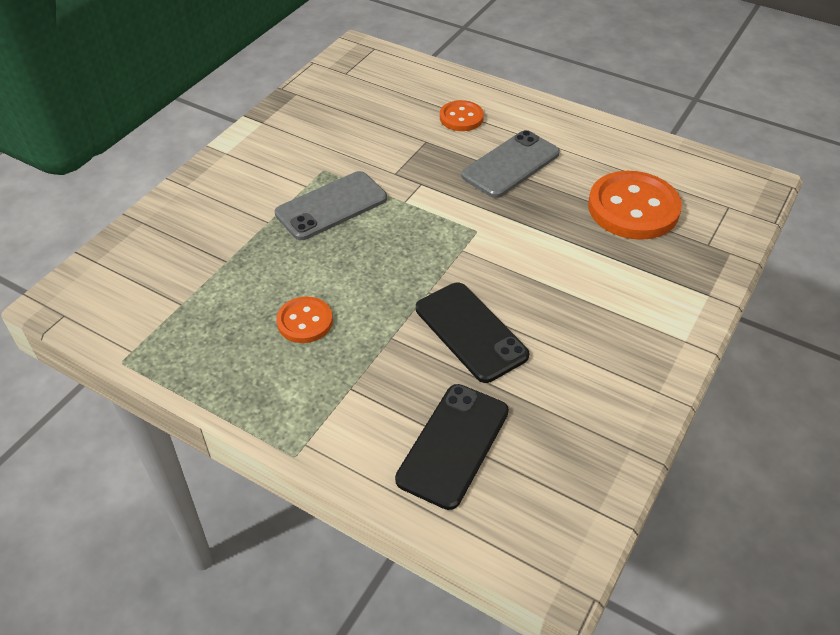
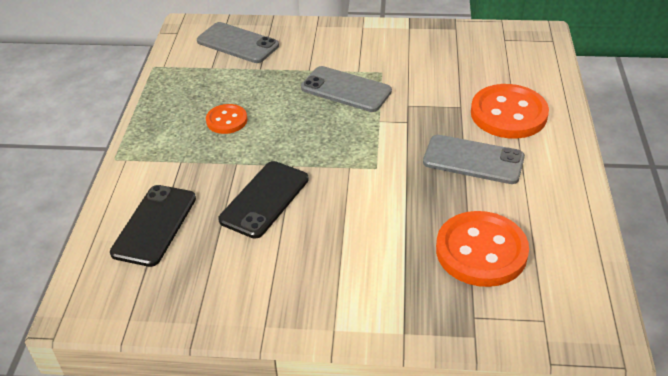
camera: 65 degrees right, 5 degrees down
(153, 263) = (238, 43): none -> grey phone
(453, 445) = (154, 225): black phone -> black phone turned 75 degrees counterclockwise
(461, 117) = (508, 114): orange button -> orange button, size x1.83

